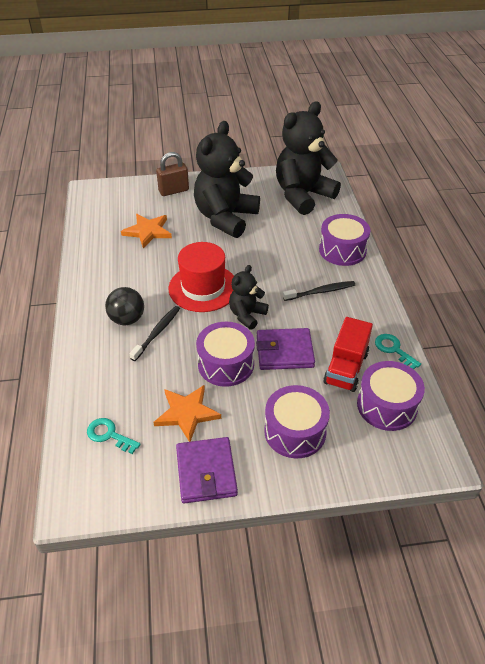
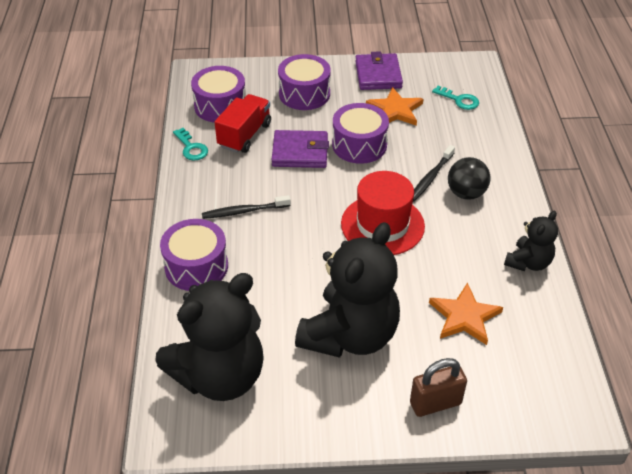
camera: 175 degrees left, 0 degrees up
(247, 315) = (333, 190): black teddy bear -> black teddy bear (528, 262)

